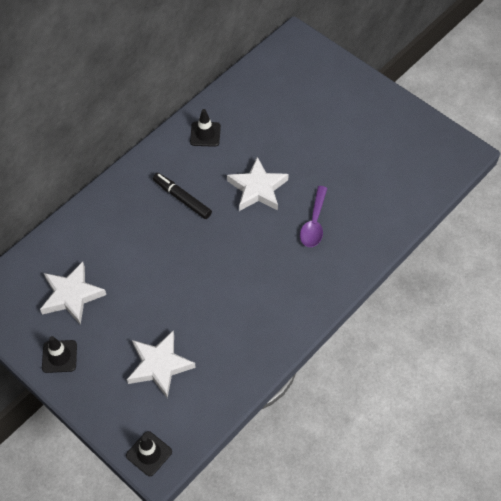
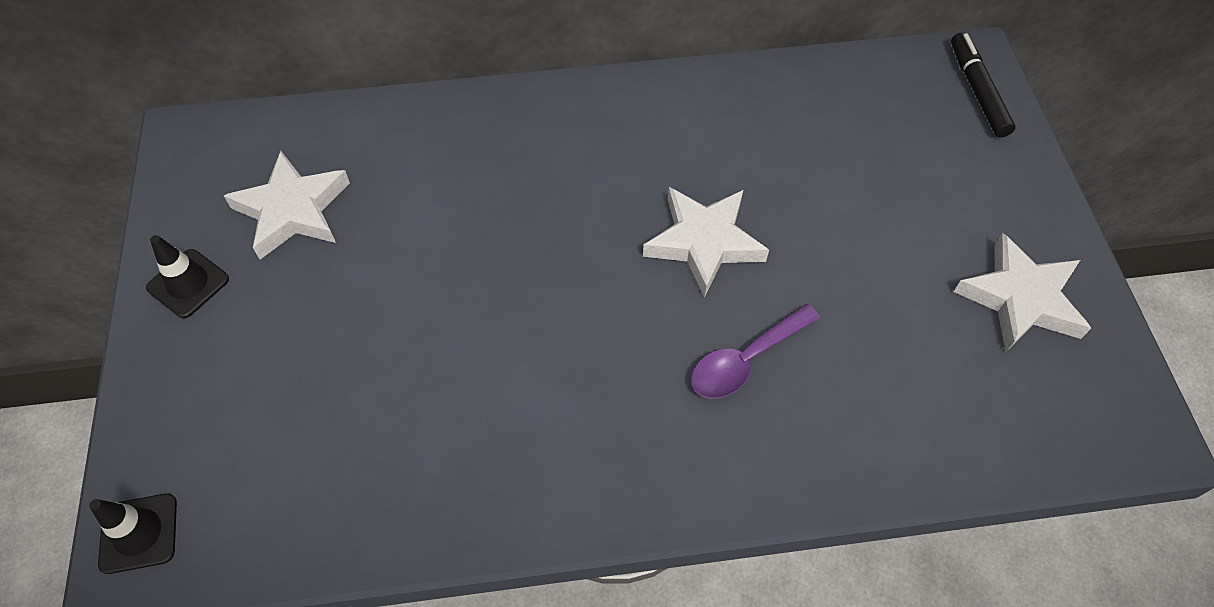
camera: 40 degrees right, 0 degrees up
(159, 365) = (295, 405): white star -> white star (1021, 299)
(182, 199) = (575, 181): black marker -> black marker (977, 91)
(205, 134) = (700, 112): black traffic cone -> none

